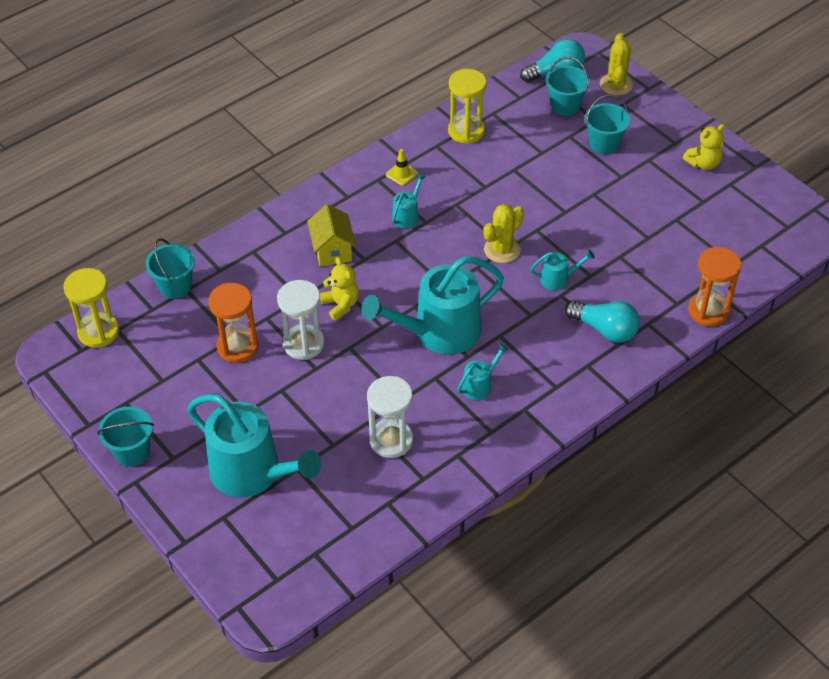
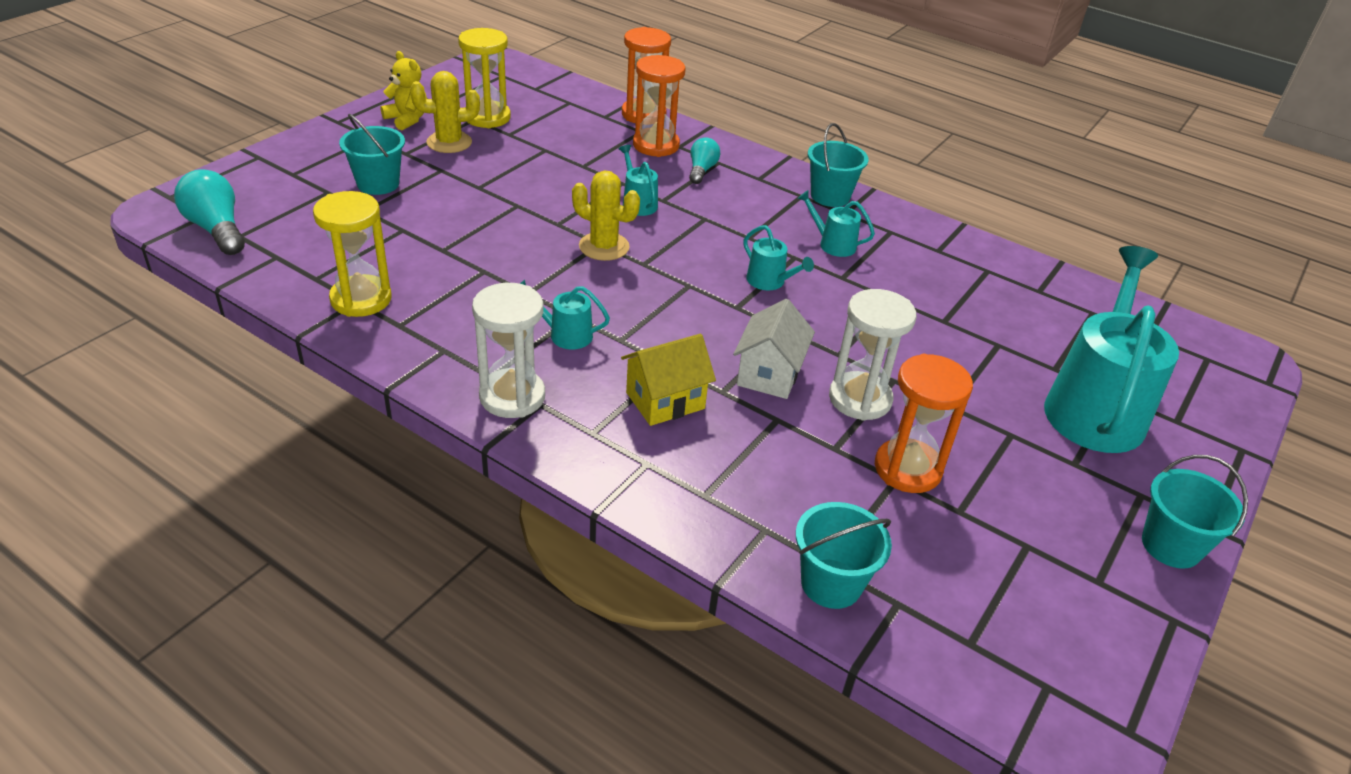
camera: 110 degrees left, 10 degrees down
(98, 332) = (993, 672): yellow hourglass -> yellow hourglass (487, 117)
(341, 305) = (769, 374): yellow teddy bear -> white house
(391, 440) = (956, 299): white hourglass -> white hourglass (512, 396)
(401, 174) = (472, 352): yellow traffic cone -> none
(439, 332) = (769, 281): turquoise watering can -> turquoise watering can, size x0.44
(565, 105) = (296, 217): turquoise bucket -> turquoise bucket (830, 196)
(605, 329) = (701, 170): turquoise light bulb -> turquoise light bulb, size x0.62
(616, 85) = (249, 180): yellow cactus -> yellow cactus (449, 142)
(650, 308) = (656, 145): none -> orange hourglass

